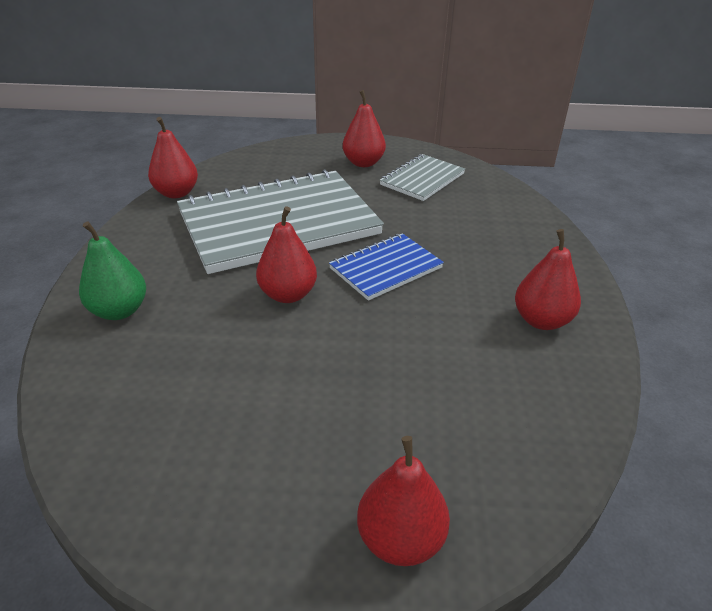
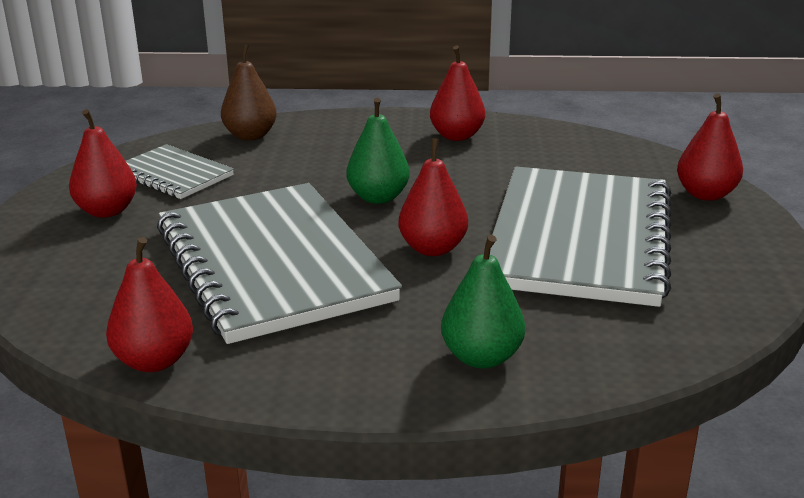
camera: 90 degrees left, 10 degrees down
(291, 389) = (580, 239): none -> grey notebook
(385, 268) = (378, 197): blue notebook -> green pear
(505, 205) = (250, 136): none -> brown pear

